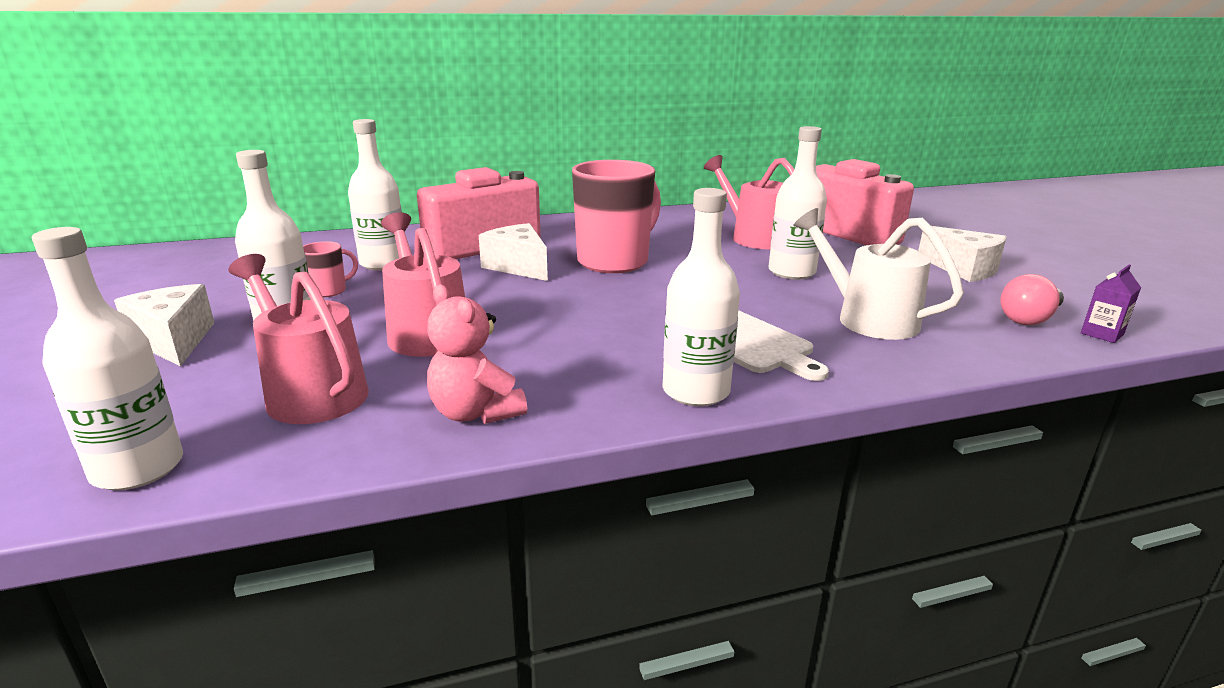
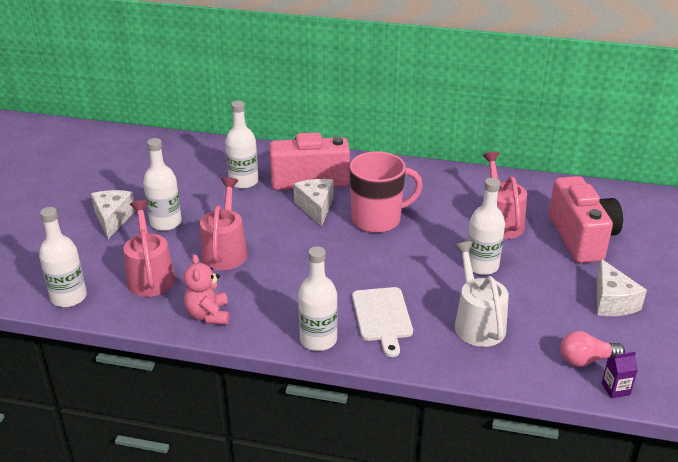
camera: 30 degrees right, 10 degrees up
(329, 291) = (201, 200): pink mug -> none

